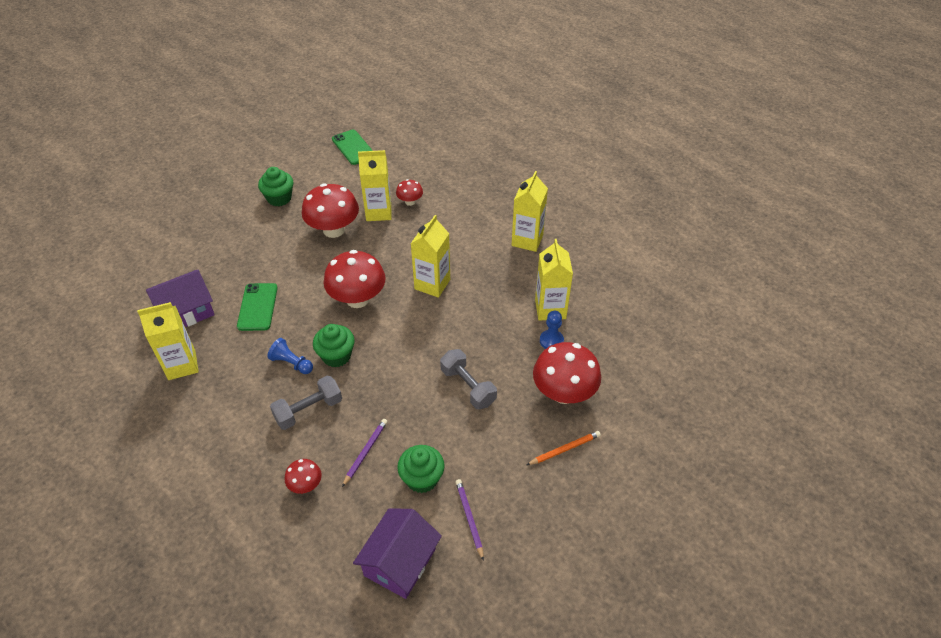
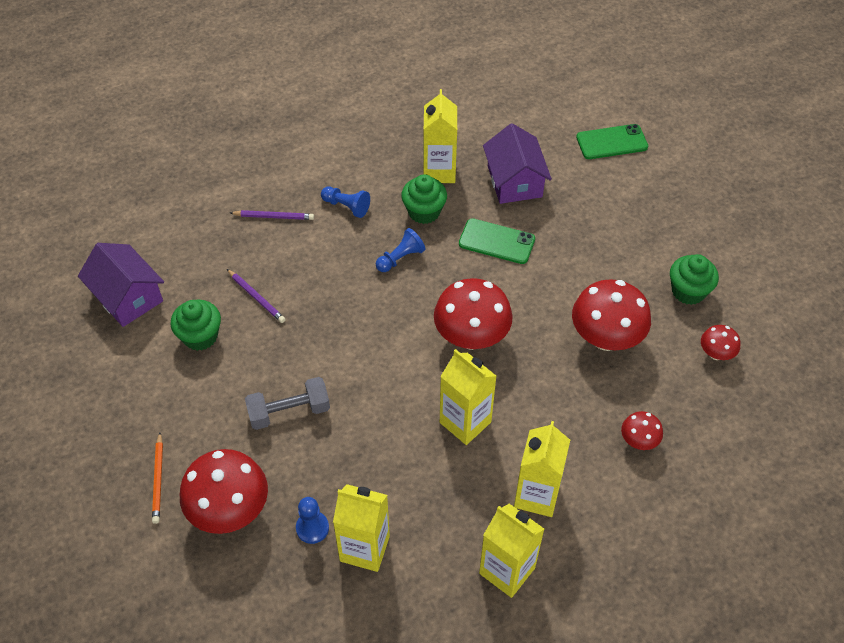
camera: 110 degrees right, 5 degrees up
(239, 421) = (346, 206): none -> blue pawn
(305, 485) = (246, 244): red mushroom -> red mushroom (716, 353)
(308, 410) = (331, 261): grey dumbbell -> none
(336, 356) = (392, 299): green cupcake -> green cupcake (424, 212)
(353, 147) = (787, 399): green phone -> green phone (611, 142)
(378, 212) = (627, 396): yellow carton -> yellow carton (536, 495)
(469, 518) = (135, 363): purple pencil -> purple pencil (274, 217)

